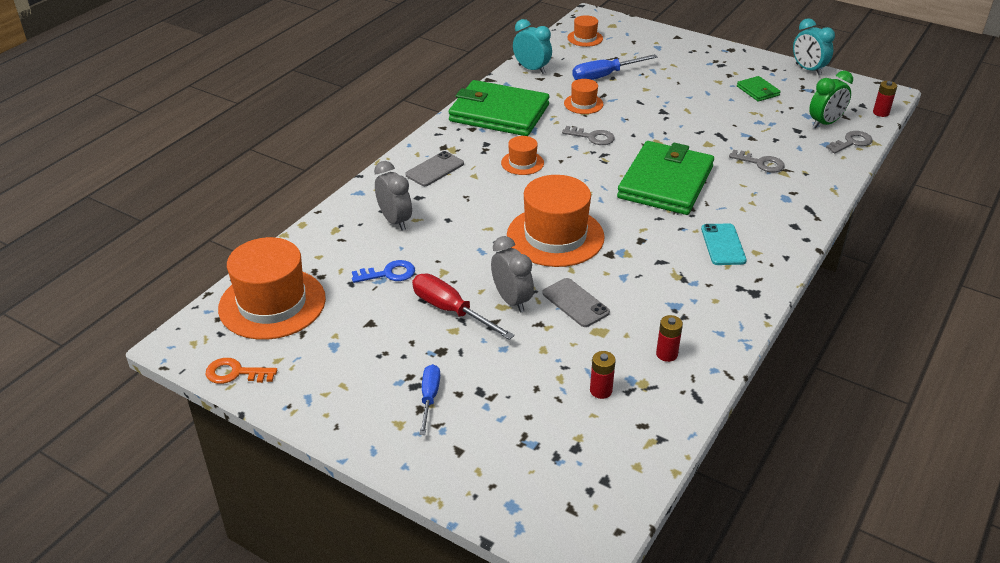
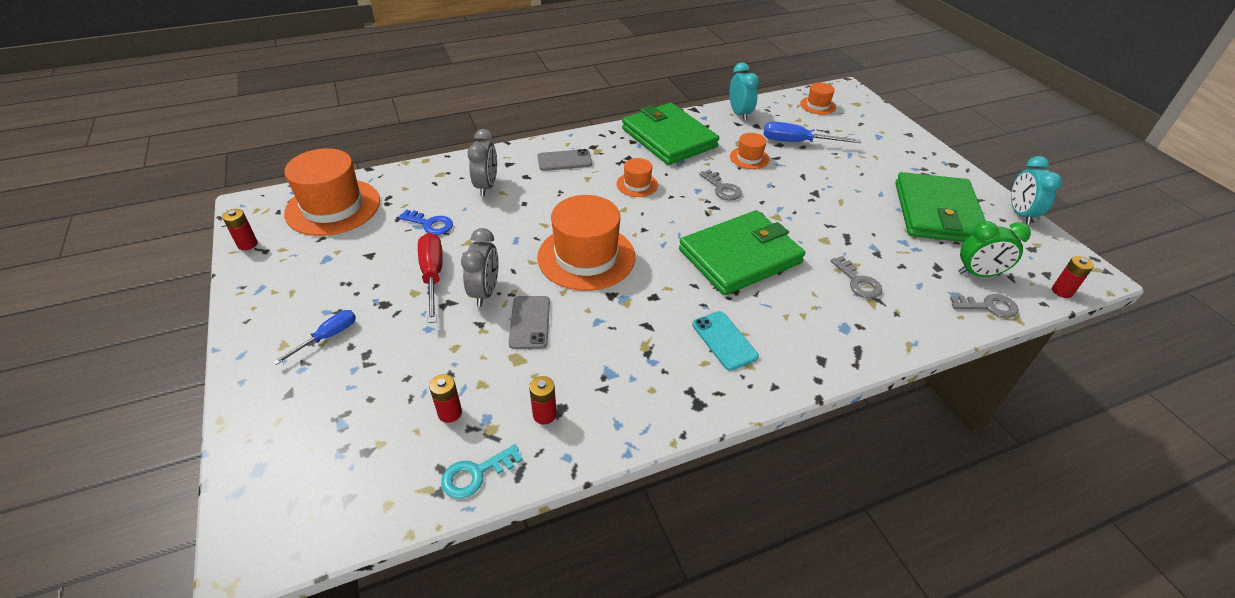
camera: 35 degrees right, 5 degrees up
(235, 373) = (247, 244): orange key -> red battery
(670, 414) = (475, 474): none -> turquoise key
(723, 245) = (724, 340): turquoise phone -> turquoise phone turned 60 degrees counterclockwise
(758, 91) = (937, 212): green wallet -> green wallet, size x2.32

